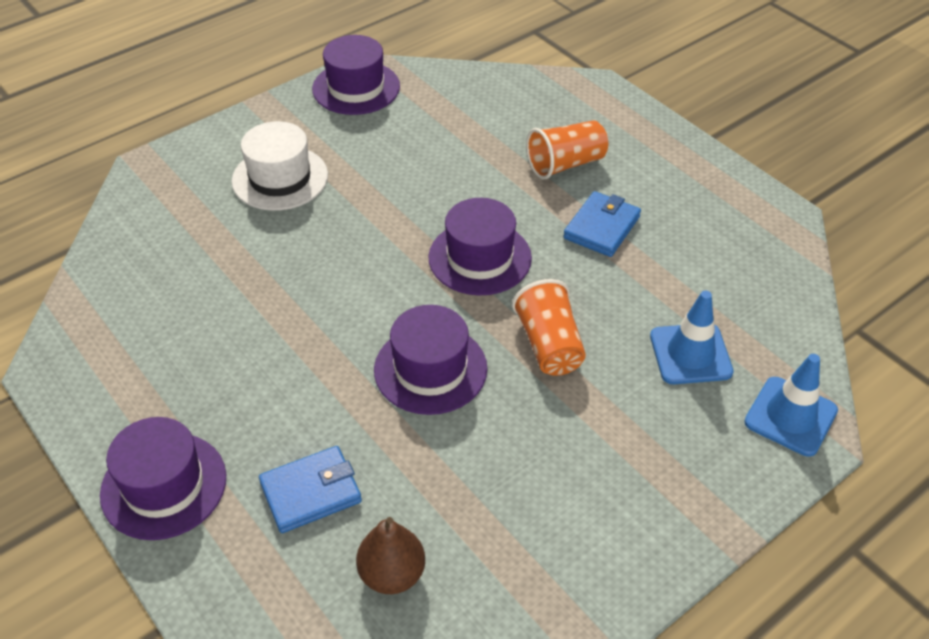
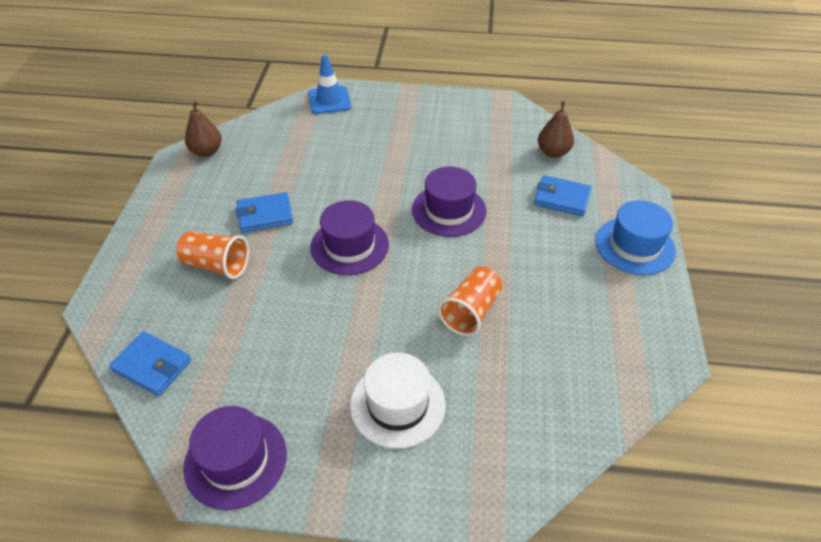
camera: 135 degrees left, 0 degrees up
(164, 485) = (634, 246): purple hat -> blue hat
(492, 87) = (152, 366): none -> blue wallet
(549, 345) = (379, 183): orange cup -> orange cup (470, 311)
(690, 354) = (327, 140): blue traffic cone -> none
(775, 242) = (206, 151): none -> brown pear

